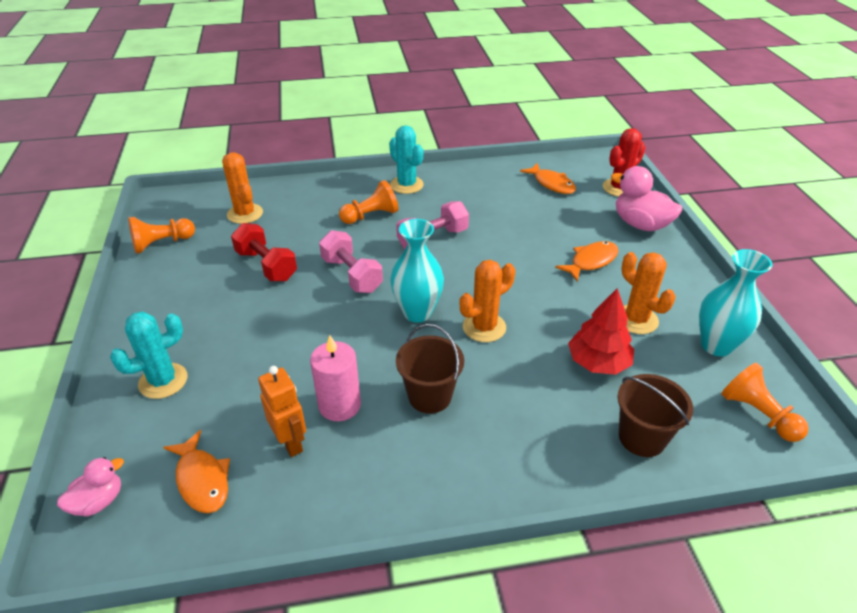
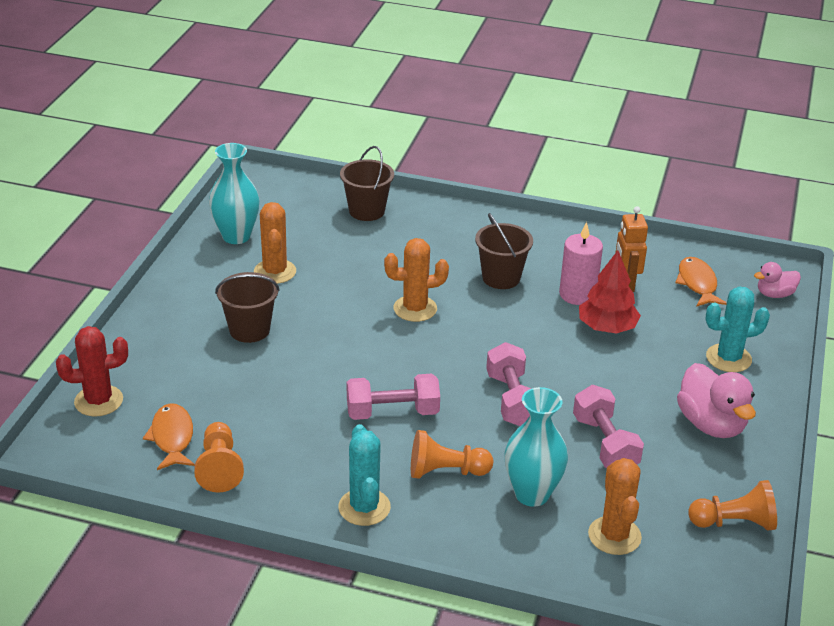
camera: 155 degrees left, 5 degrees down
(266, 265) = (605, 444): red dumbbell -> pink dumbbell
(417, 312) = (467, 340): turquoise vase -> turquoise vase (532, 494)
(591, 261) = (249, 330): orange fish -> brown bucket
(598, 362) = (345, 256): red tree -> red tree (607, 327)
(640, 224) = (144, 349): pink duck -> pink duck (711, 424)
(757, 414) = (270, 196): orange pawn -> orange pawn (219, 468)

